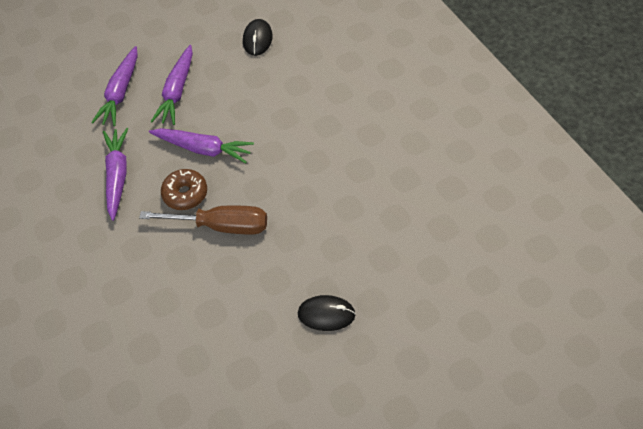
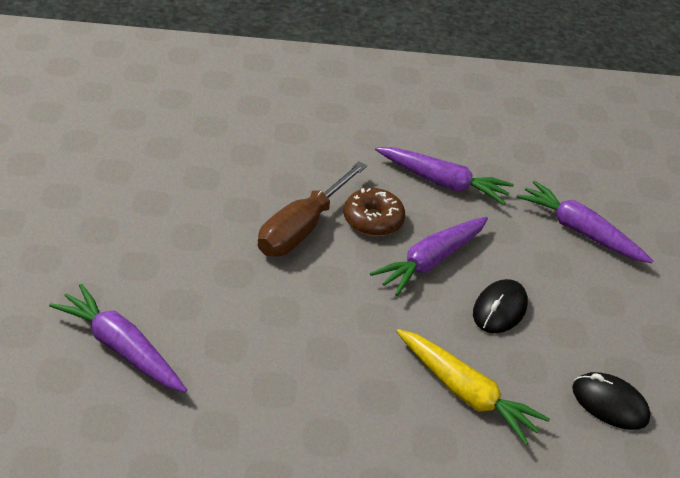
camera: 110 degrees right, 15 degrees down
(177, 91) = (549, 278): purple carrot -> purple carrot (121, 348)
(296, 93) = (466, 393): none -> yellow carrot
(326, 314) = (108, 253): black mouse -> black mouse (499, 309)

